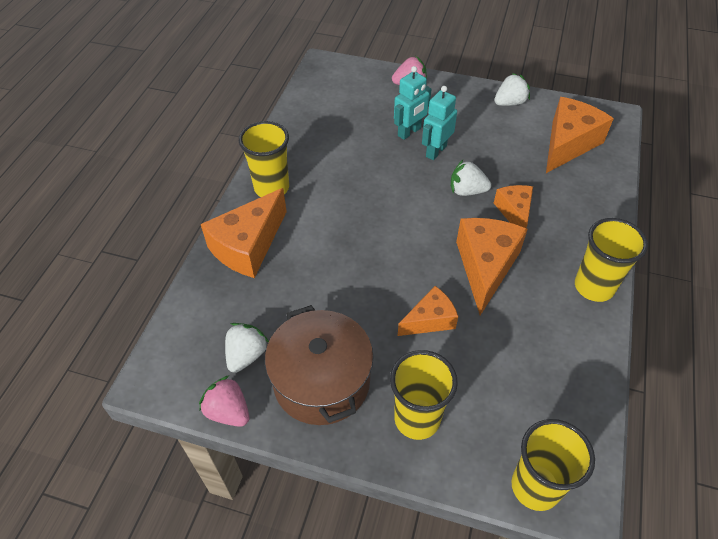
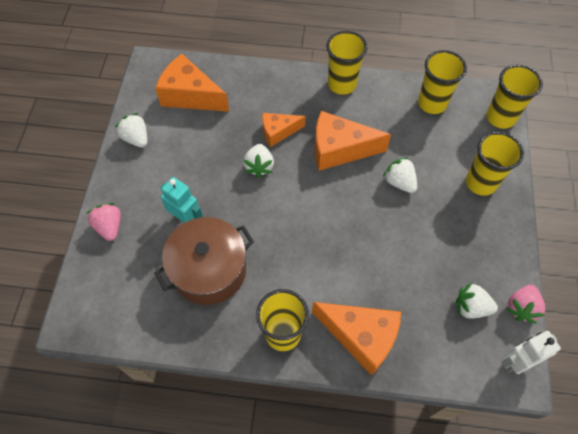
camera: 100 degrees left, 10 degrees up
(169, 383) = (515, 362): none -> white robot
(321, 381) = (474, 247): brown pot -> brown pot (209, 270)
(430, 320) = (399, 182): orange cheese -> white strawberry
(436, 151) = (211, 194): turquoise robot -> none
(563, 392) = (432, 103): none -> yellow cup

